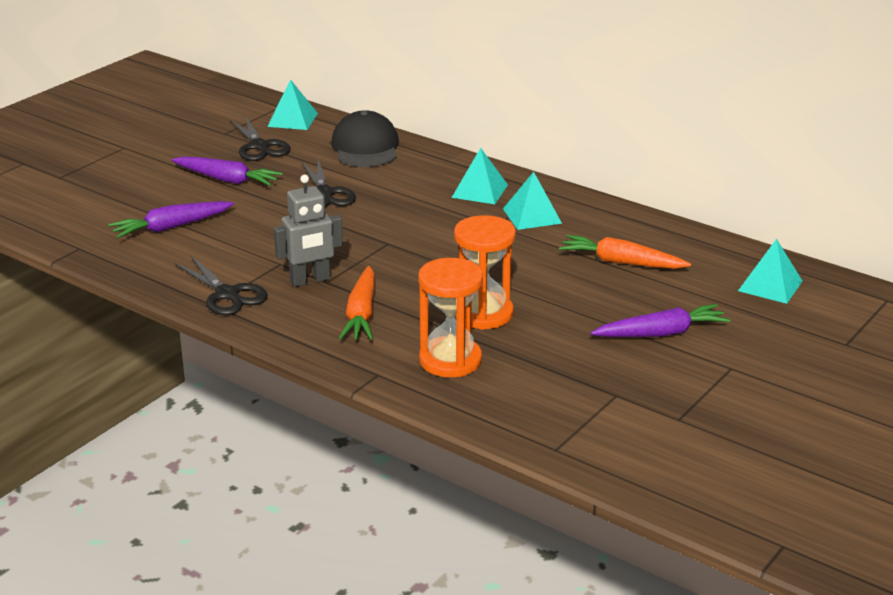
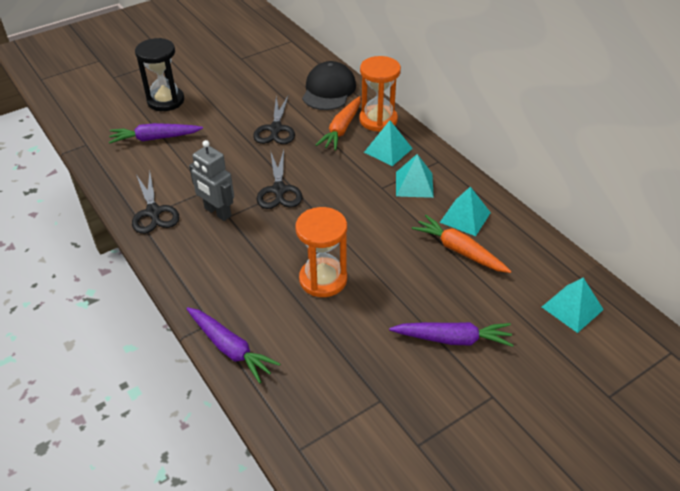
camera: 20 degrees right, 15 degrees up
(155, 189) = (166, 101): none -> black hourglass
(227, 180) = (217, 102): purple carrot -> purple carrot (230, 348)
(259, 146) = (257, 75): black scissors -> black scissors (279, 190)
(292, 120) = (293, 54): turquoise pyramid -> turquoise pyramid (465, 217)
(310, 280) = (217, 212): grey robot -> grey robot turned 45 degrees clockwise
(361, 314) = (234, 256): orange carrot -> orange carrot (341, 129)
(450, 360) = (271, 323): orange hourglass -> orange hourglass (378, 120)

